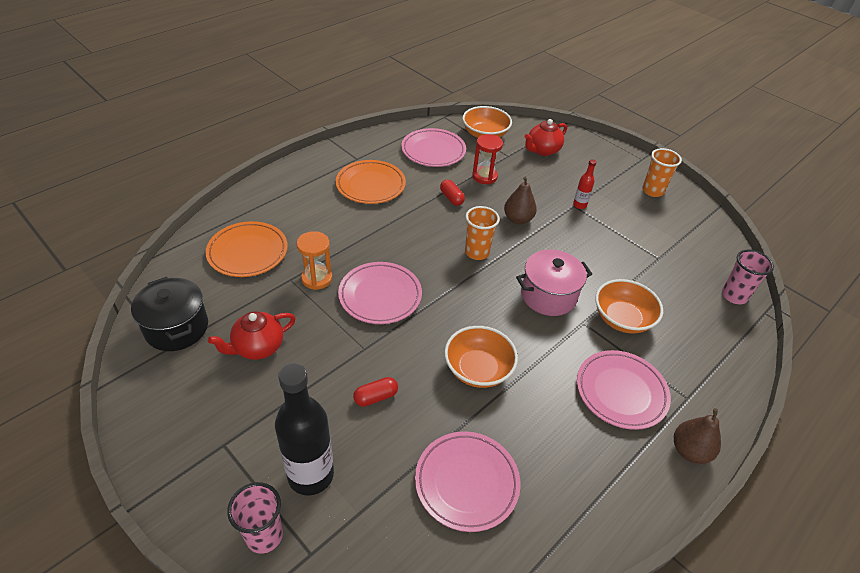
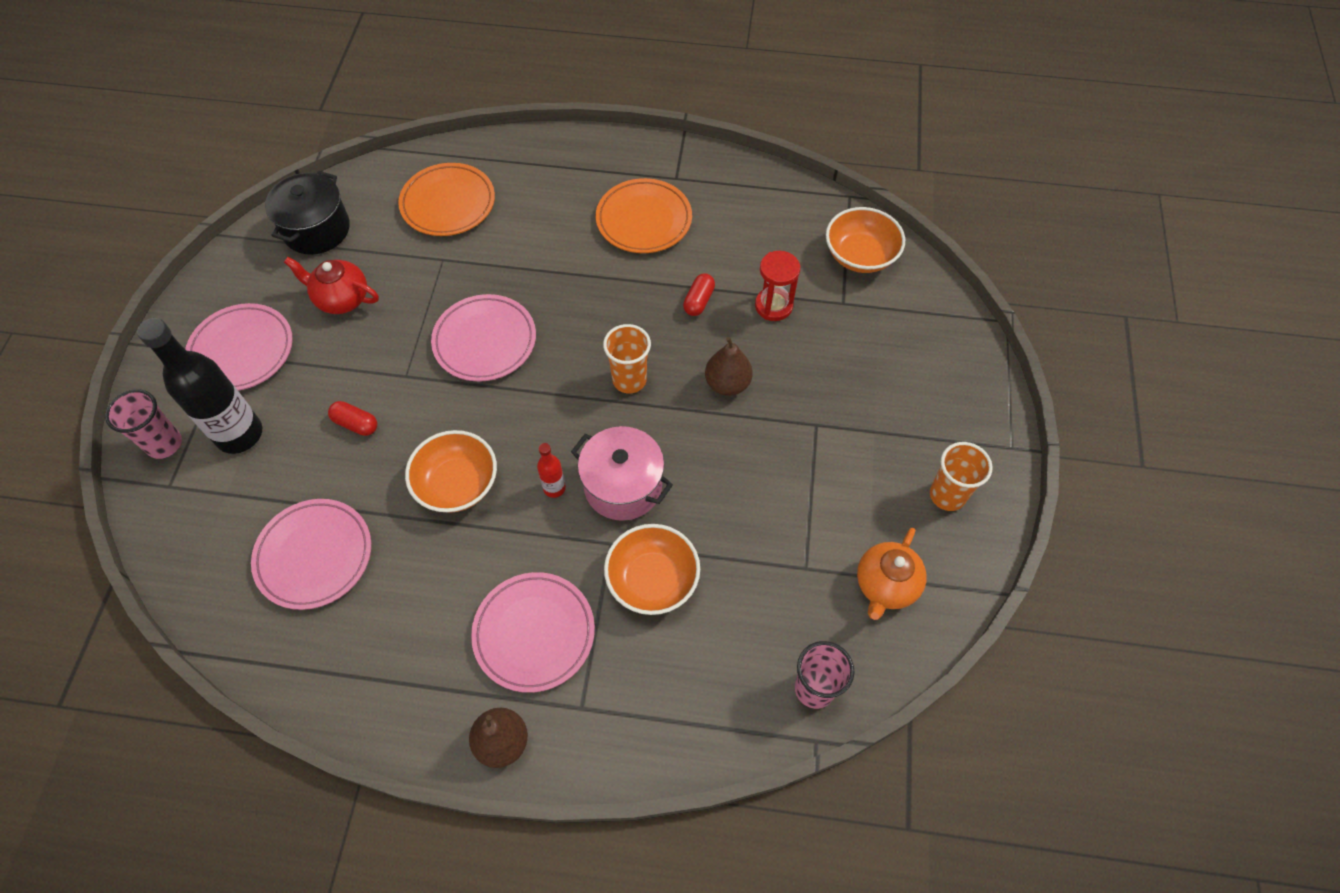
camera: 55 degrees right, 15 degrees up
(317, 278) = (462, 277): orange hourglass -> none
(433, 151) = (768, 230): pink plate -> pink plate (242, 351)
(542, 150) = (897, 330): red teapot -> none
(579, 205) = (823, 430): red bottle -> red bottle (554, 488)
(689, 238) = (885, 585): none -> orange teapot

